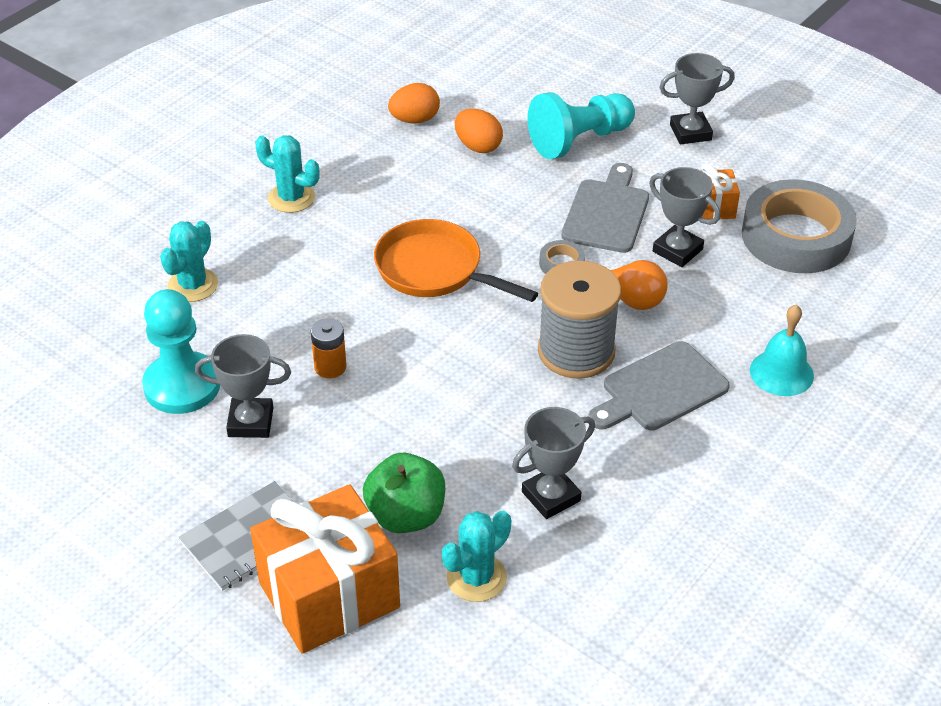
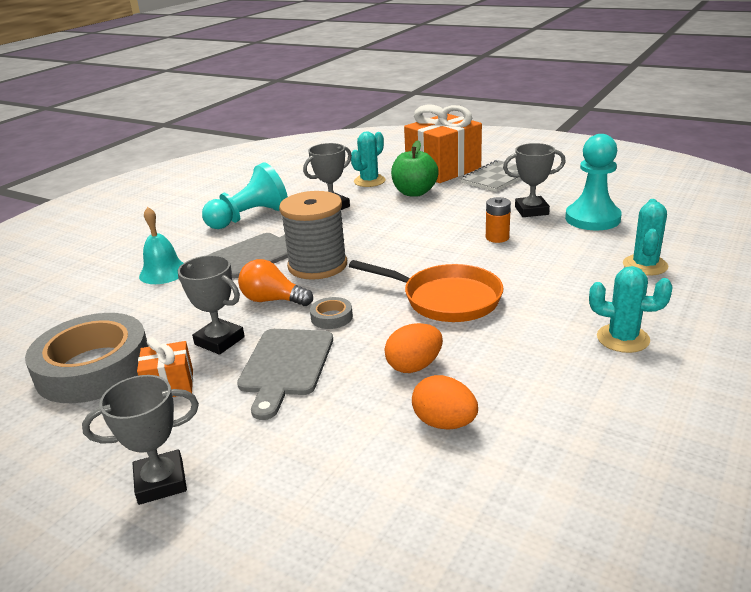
camera: 175 degrees right, 15 degrees down
(415, 120) = (543, 451): orange egg -> orange egg (414, 366)
(579, 140) = (315, 449): turquoise pawn -> turquoise pawn (249, 217)

